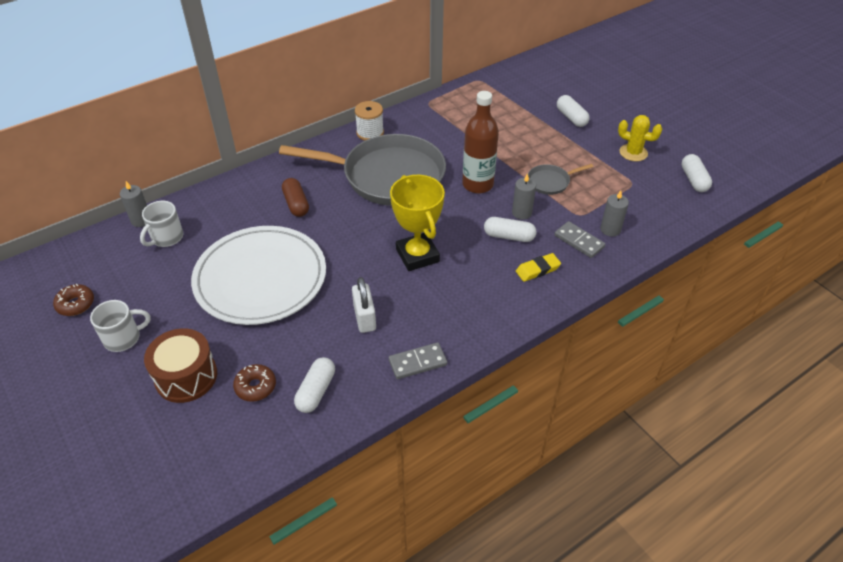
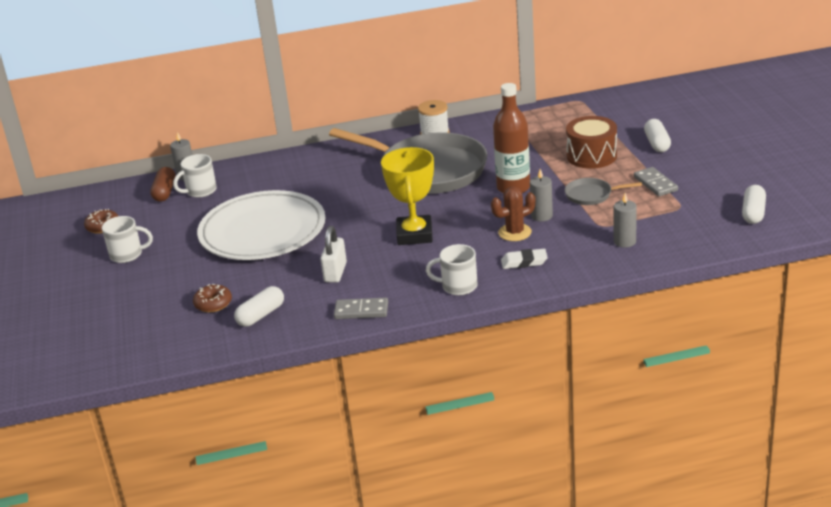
camera: 25 degrees right, 15 degrees down
(186, 376) = (162, 288): brown drum -> brown drum (591, 156)
(296, 204) = (328, 181): brown capsule -> brown capsule (165, 192)
(494, 311) = (458, 286): none -> white mug
(509, 236) = (514, 232): white capsule -> brown cactus
(537, 270) = (524, 262): yellow eraser -> white eraser
(579, 241) = (584, 246): grey domino -> grey domino (655, 184)
(633, 153) = (703, 181): yellow cactus -> none

